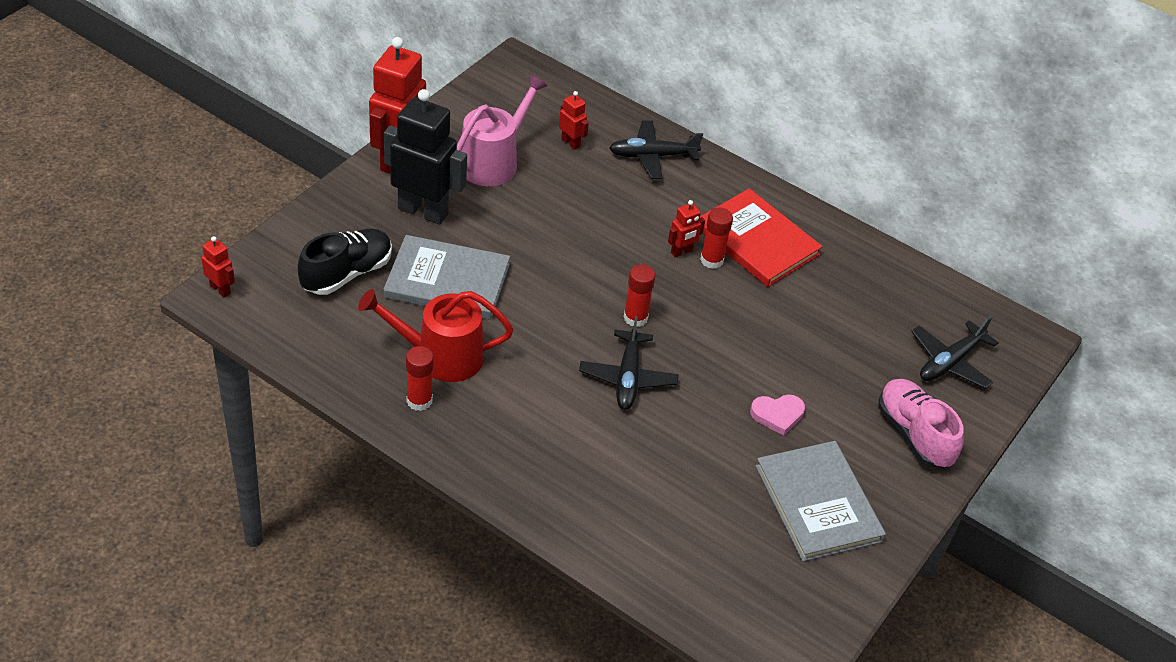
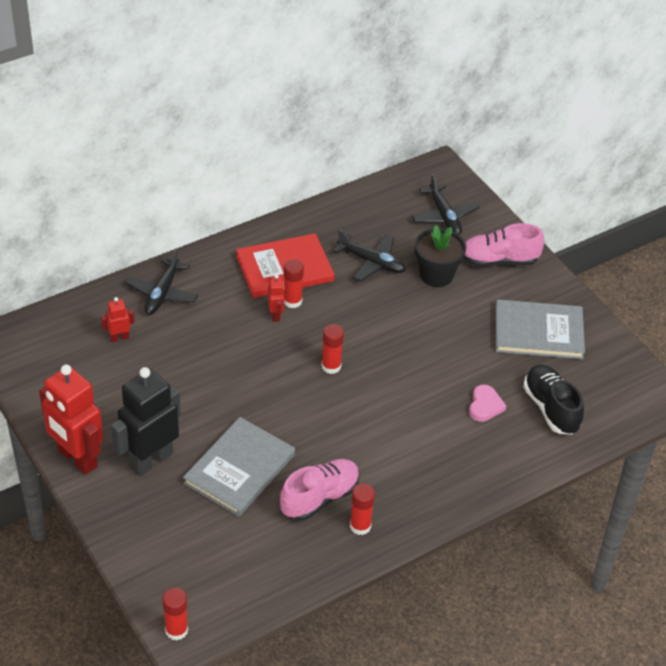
camera: 65 degrees left, 0 degrees up
(220, 289) = (176, 630): red robot -> red glue stick
(346, 273) = (199, 534): black shoe -> black shoe (550, 408)
(441, 356) = (319, 498): red watering can -> pink shoe
(493, 162) = (115, 395): pink watering can -> none
(628, 378) = (388, 392): black plane -> black plane (372, 262)
(777, 415) = (455, 322): pink heart -> pink heart (485, 405)
(844, 378) = (436, 275): none -> black flower pot

